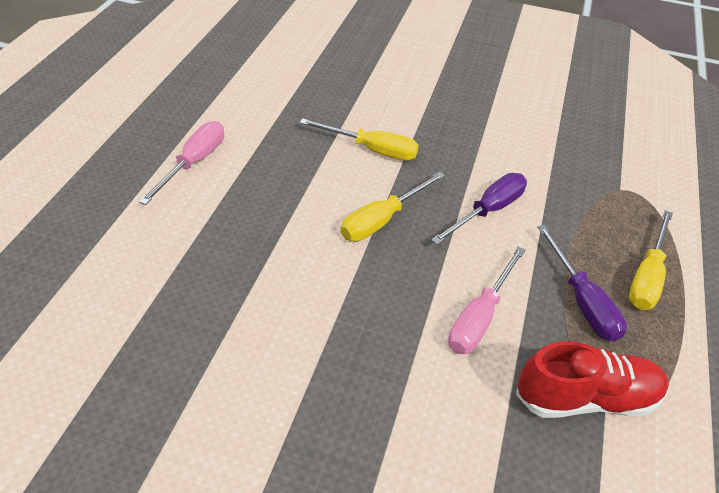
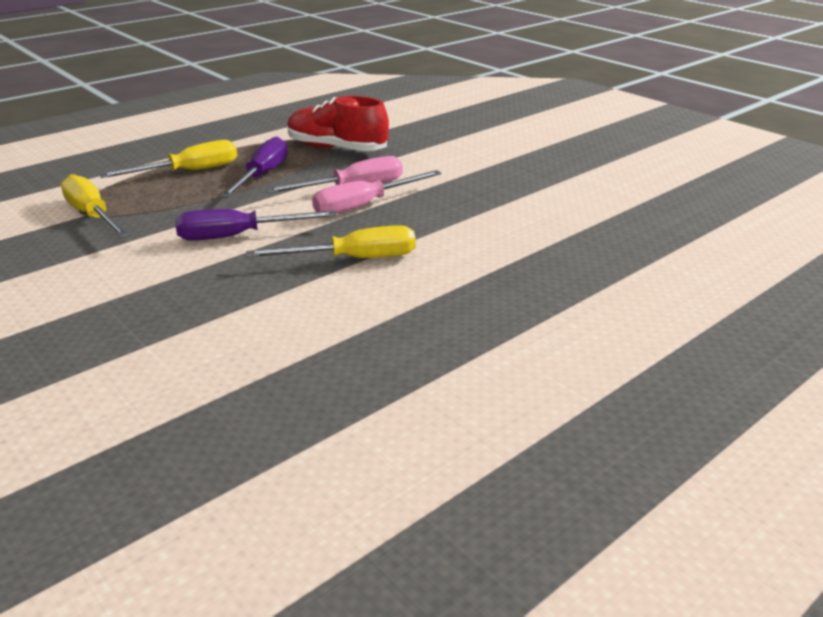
camera: 145 degrees left, 15 degrees down
(194, 163) = (541, 387): pink screwdriver -> pink screwdriver (364, 205)
(371, 149) = (276, 325): yellow screwdriver -> yellow screwdriver (93, 215)

